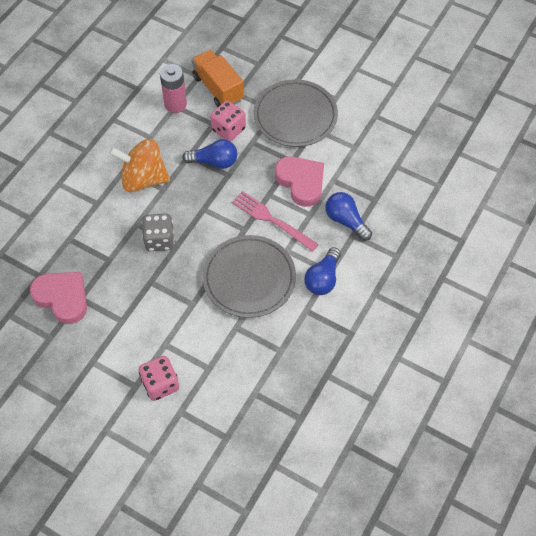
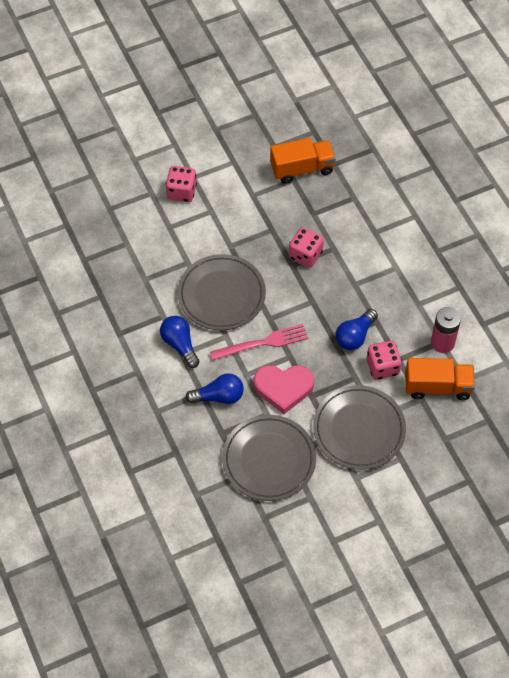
camera: 125 degrees right, 0 degrees up
(62, 298) = (302, 169): pink heart -> orange truck
(143, 179) = (375, 275): orange spinning top -> none
(159, 240) = (305, 255): grey dice -> pink dice
(369, 156) = (269, 460): none -> grey plate

